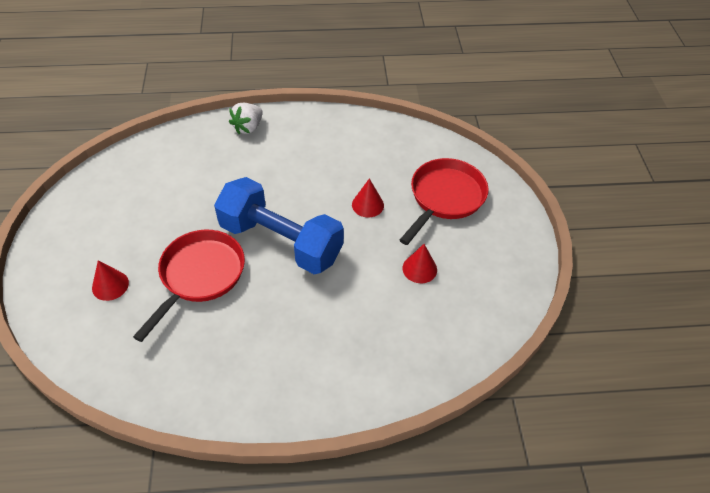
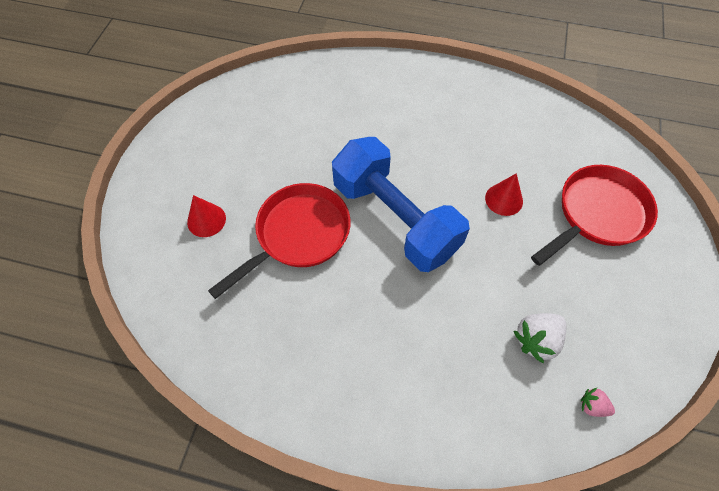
camera: 20 degrees right, 10 degrees up
(248, 127) = (396, 75): white strawberry -> white strawberry (536, 340)
(419, 269) = (544, 296): red cone -> none
(476, 338) = (592, 406): none -> pink strawberry

